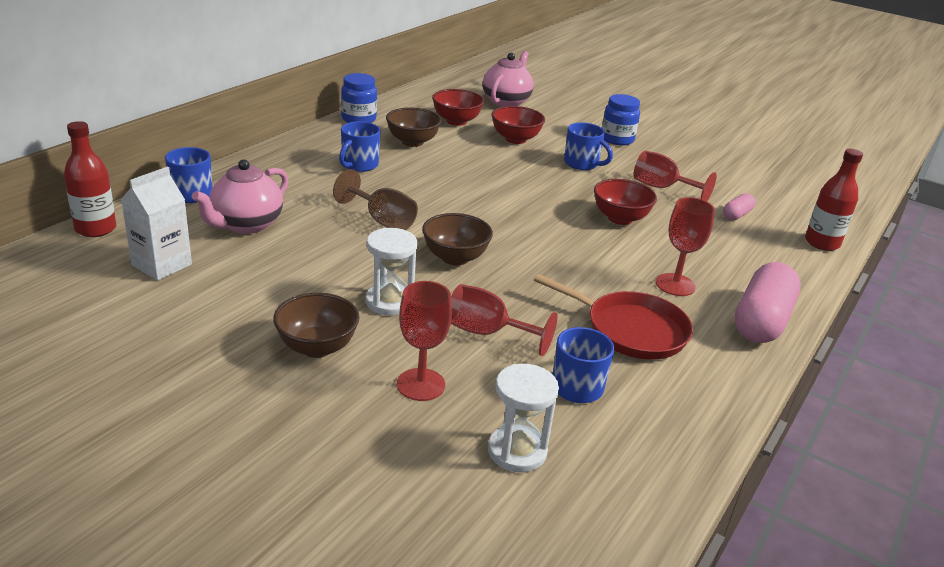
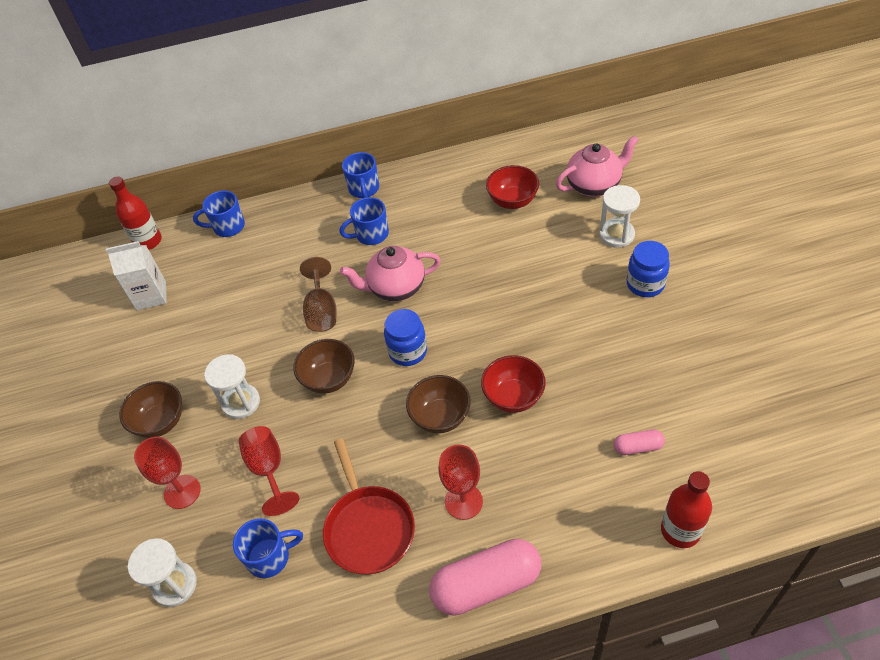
camera: 50 degrees right, 20 degrees up
(246, 225) = (232, 275): pink teapot -> pink teapot (395, 288)
(358, 119) = (430, 171): blue jar -> blue jar (408, 351)
(412, 142) = (443, 218): brown bowl -> brown bowl (440, 417)
(515, 139) = (540, 247): red bowl -> none
(560, 121) = (616, 235): none -> white hourglass
(582, 164) = (564, 307): blue mug -> blue mug (364, 189)
(662, 188) = (605, 375): red goblet -> none

